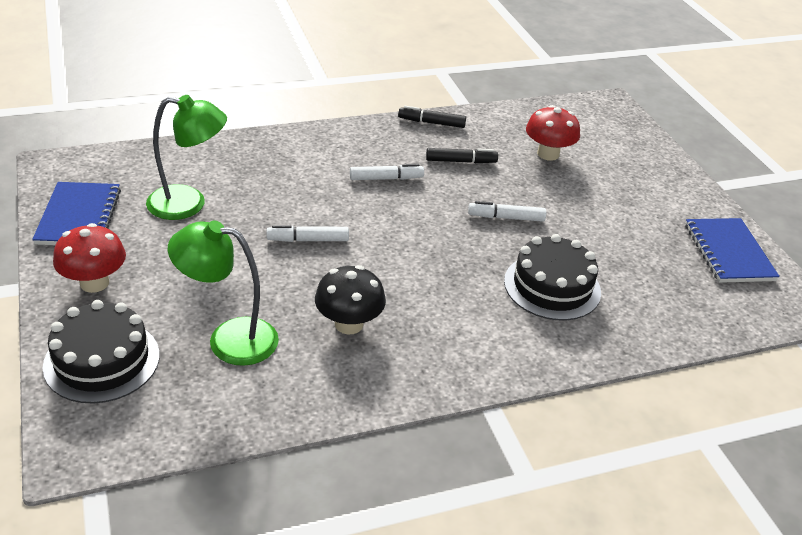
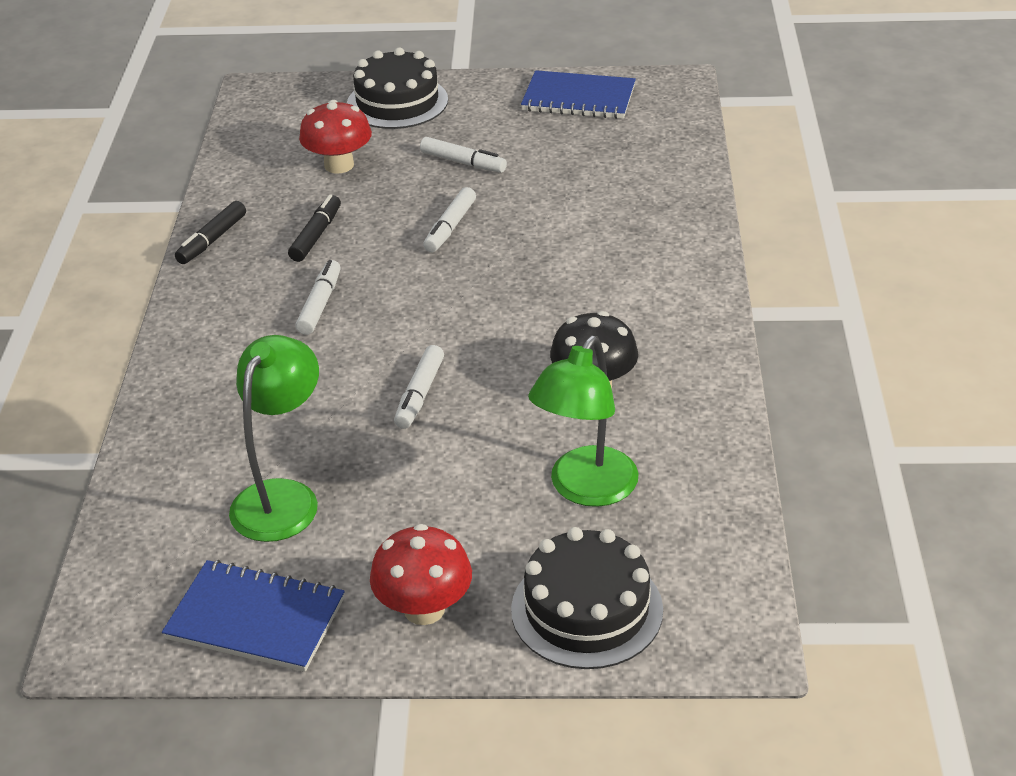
camera: 65 degrees left, 0 degrees up
(552, 286) = (586, 225): black cake -> black cake (397, 102)
(591, 208) = (463, 163): none -> white marker

